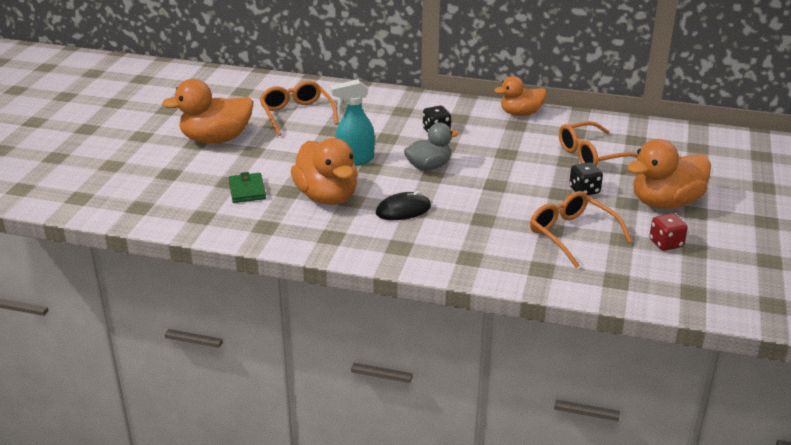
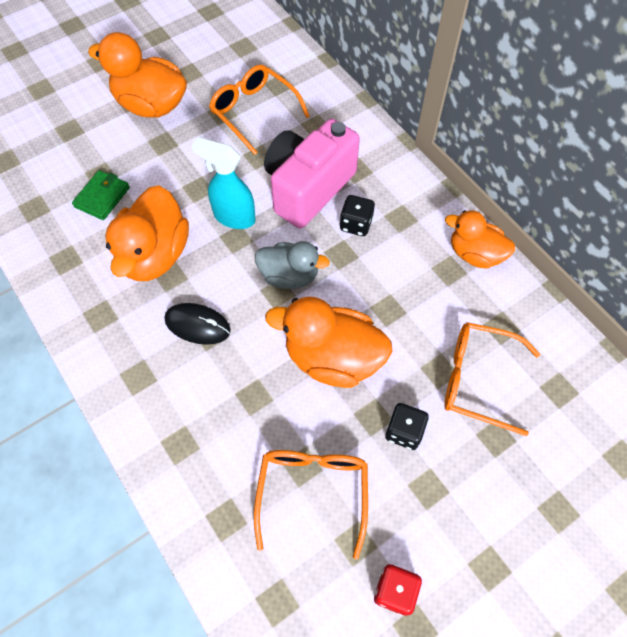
camera: 40 degrees right, 30 degrees up
(296, 114) = (254, 112): orange glasses -> orange glasses turned 60 degrees counterclockwise
(384, 129) = (308, 188): none -> pink camera
(665, 202) = (472, 523): orange duck -> orange duck (332, 358)

